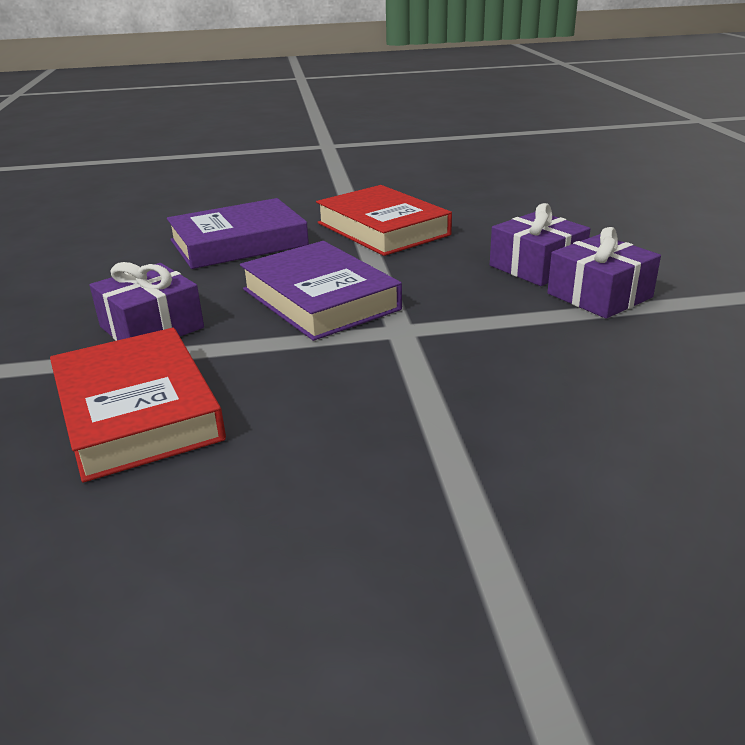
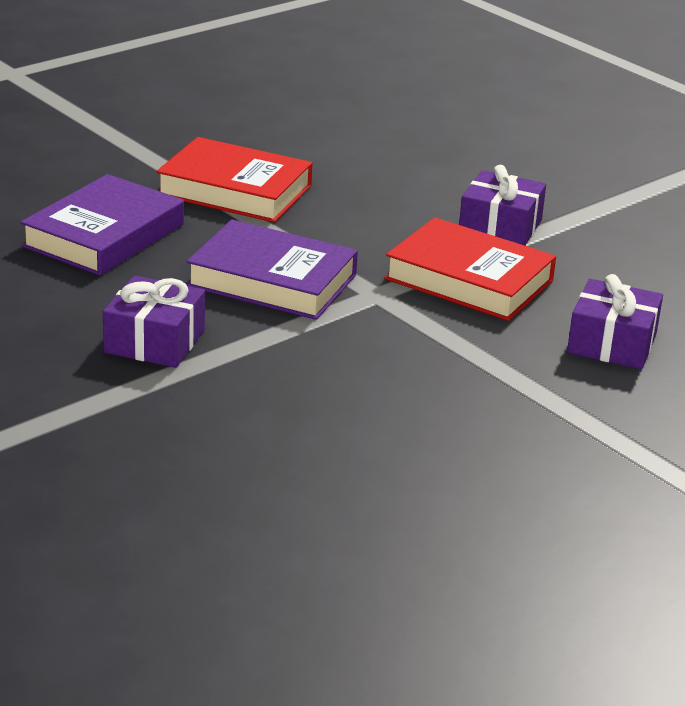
camera: 35 degrees left, 0 degrees up
(137, 411) = (253, 409): red book -> red book (469, 280)
(536, 266) = (424, 207): purple gift -> purple gift (612, 343)

